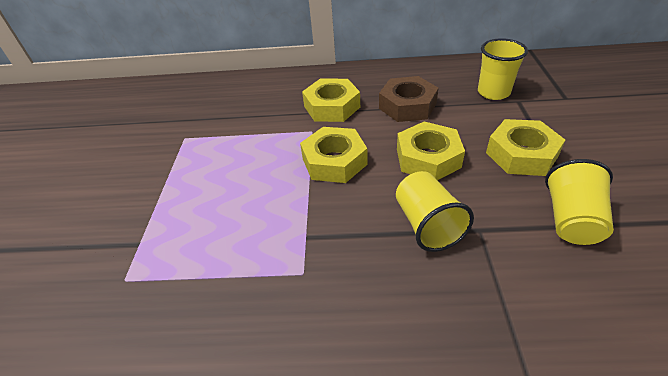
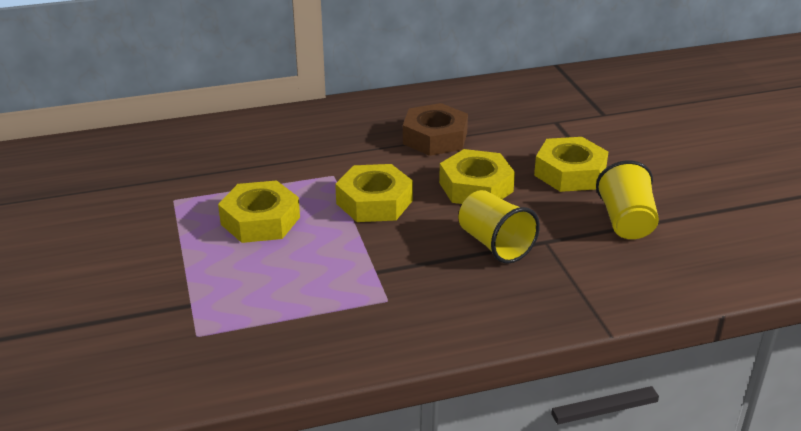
camera: 20 degrees left, 10 degrees down
(332, 107) = (345, 147): yellow nut -> yellow nut (260, 221)
(493, 92) = (527, 115): yellow cup -> none

